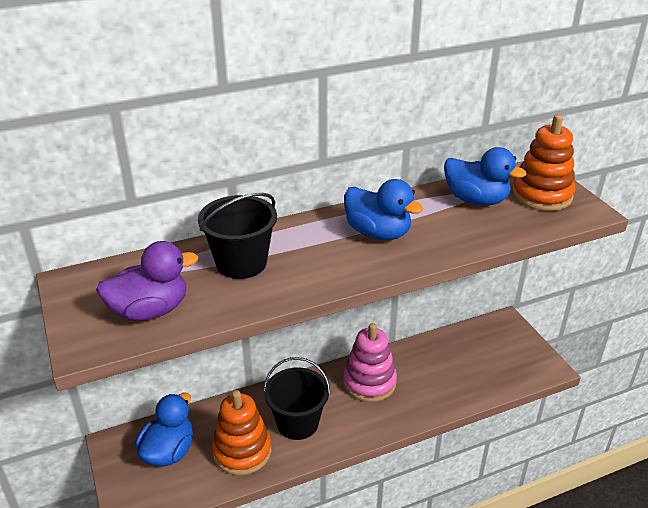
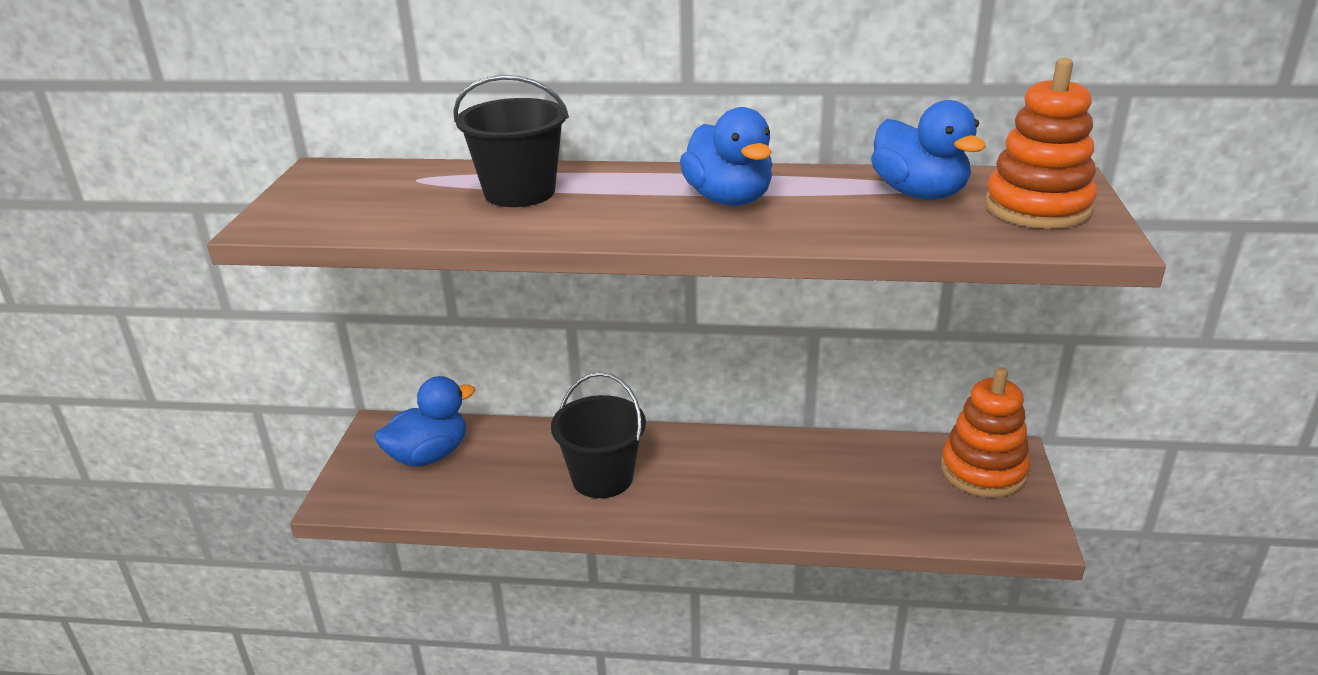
camera: 30 degrees right, 5 degrees down
(150, 310) = (367, 211): purple duck -> none
(242, 451) = (510, 484): orange stacking toy -> orange stacking toy (983, 470)
(369, 382) = (736, 463): pink stacking toy -> none

